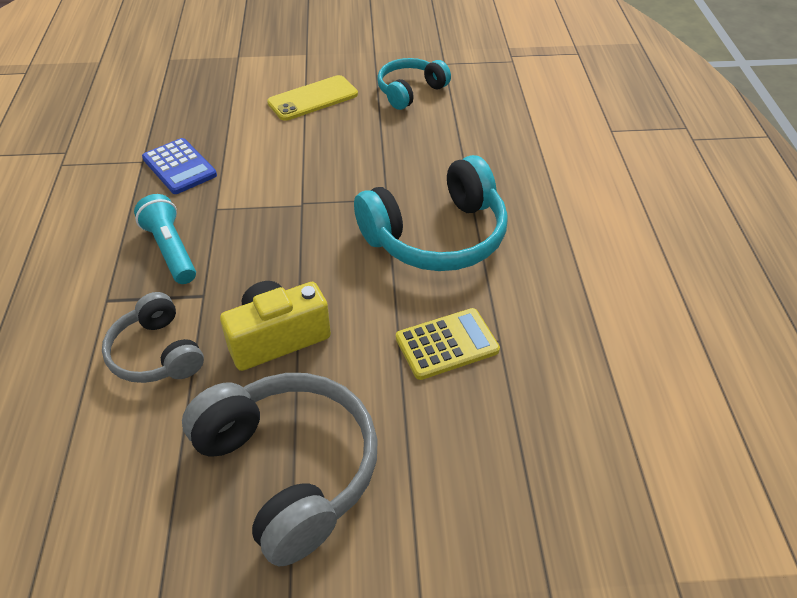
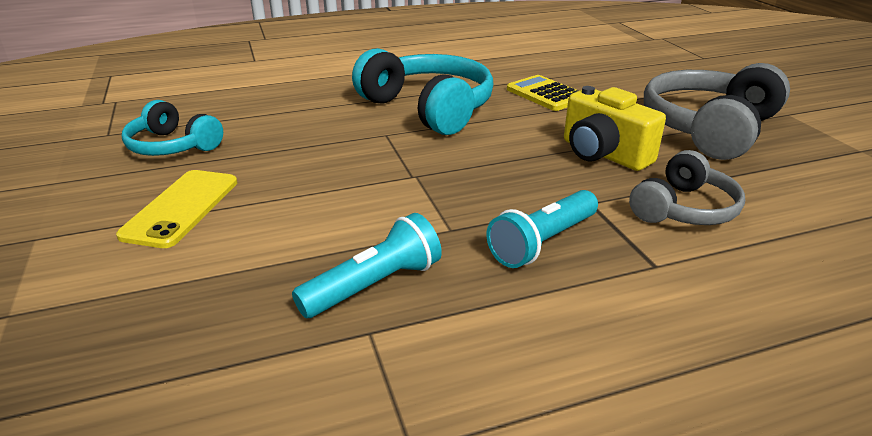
camera: 105 degrees left, 15 degrees down
(179, 167) = (374, 285): blue calculator -> turquoise flashlight
(313, 98) = (181, 208): yellow phone -> yellow phone turned 60 degrees clockwise

